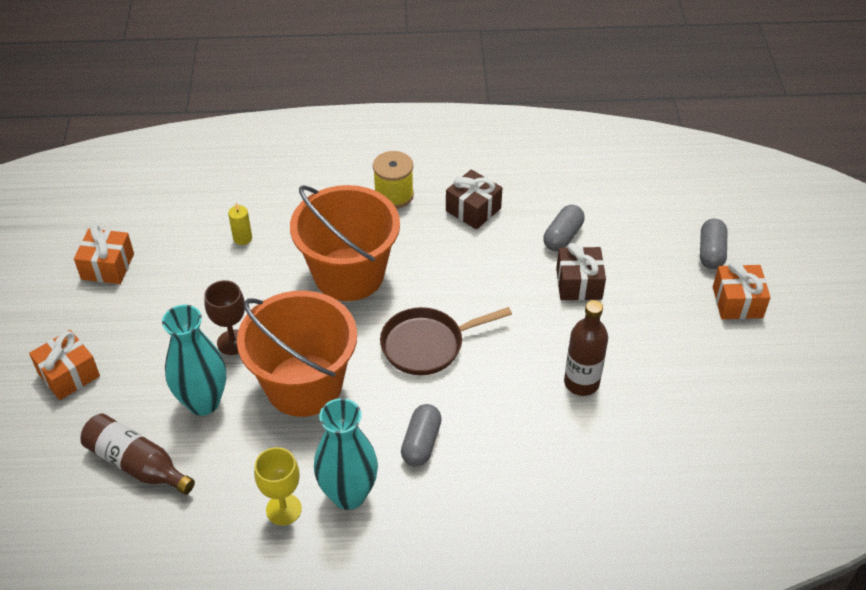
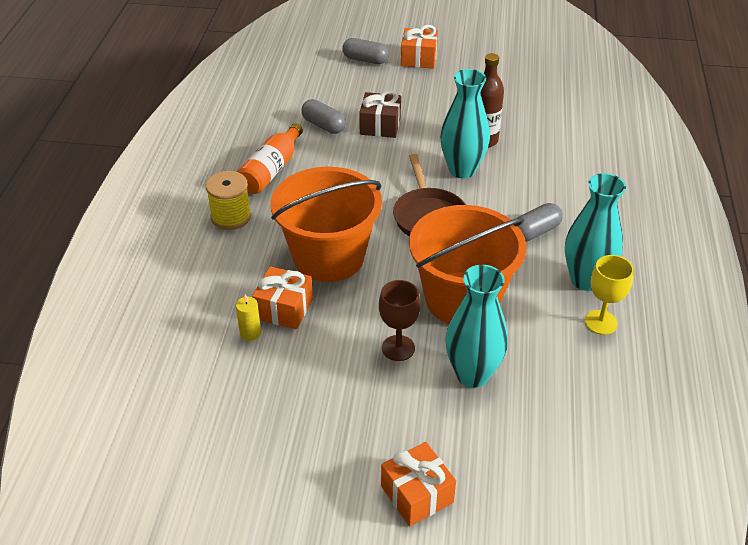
camera: 80 degrees left, 5 degrees down
(108, 266) = (254, 458): orange gift -> orange gift (284, 309)
(137, 464) = (546, 430): brown bottle -> none
(421, 443) = (535, 232): grey capsule -> grey capsule turned 60 degrees counterclockwise
(473, 209) = (271, 170): brown gift -> orange bottle
(517, 367) = (462, 170): none -> turquoise vase

